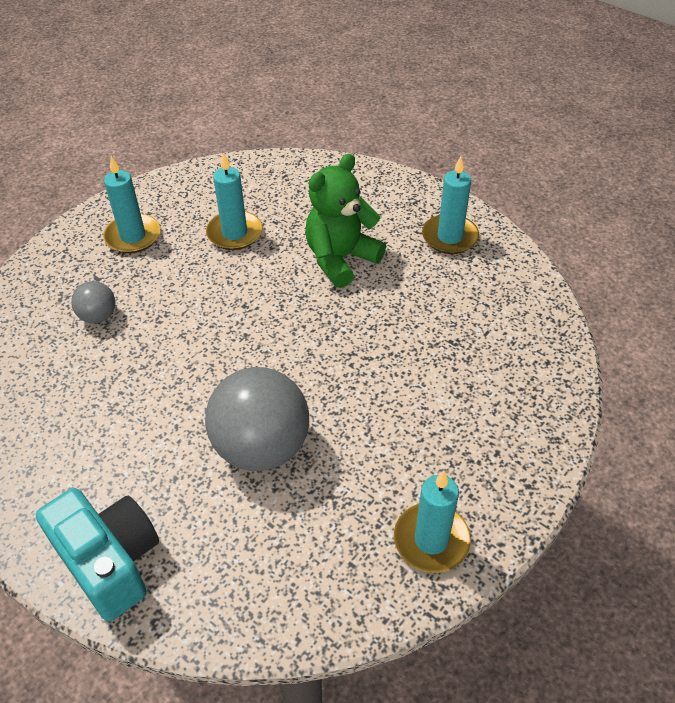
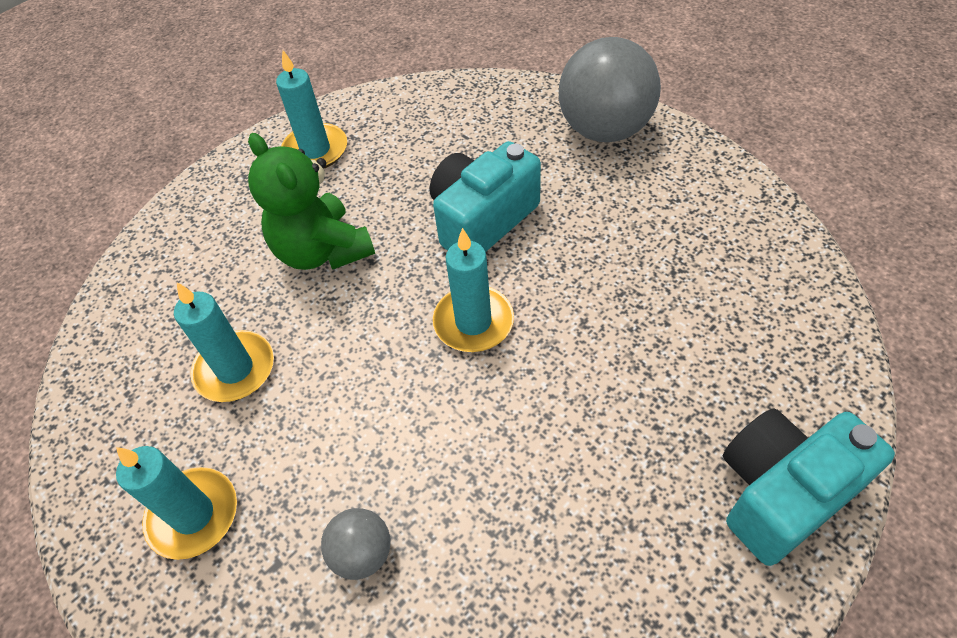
camera: 80 degrees left, 5 degrees up
(261, 447) = (610, 335): grey ball -> grey ball (604, 129)
(382, 353) = (482, 220): none -> turquoise camera
(431, 540) = (717, 198): turquoise candle -> turquoise candle (473, 322)

